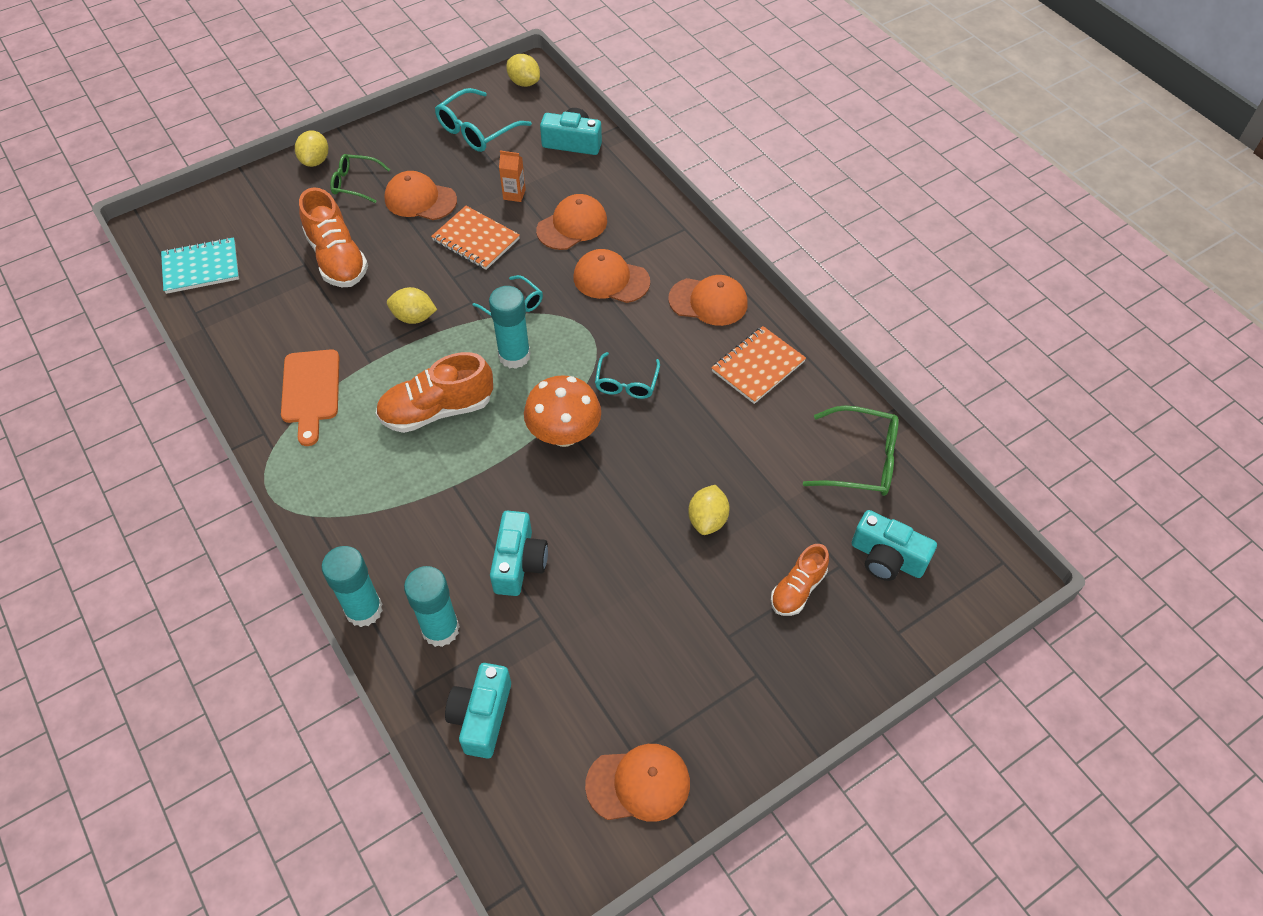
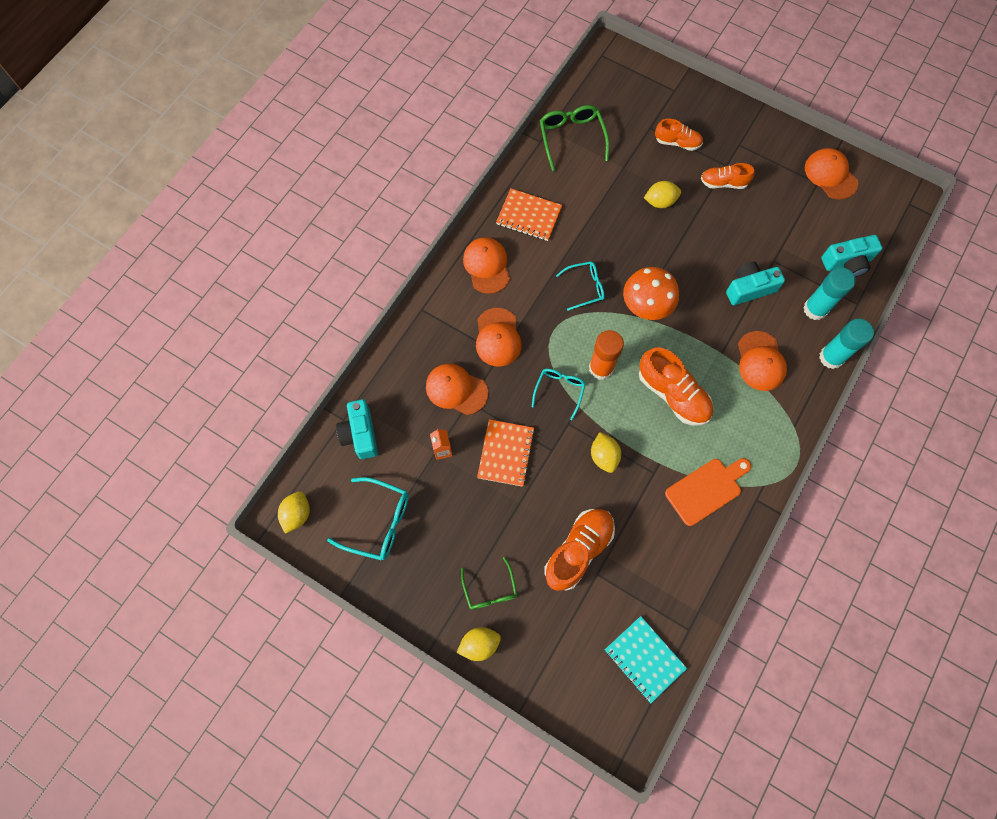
camera: 115 degrees left, 15 degrees up
(420, 199) = (483, 522): orange cap -> orange cap (760, 361)
(514, 356) = (601, 368): turquoise glue stick -> orange glue stick
(699, 616) = (723, 183): none -> orange shoe
(887, 558) = (631, 107): turquoise camera -> none

